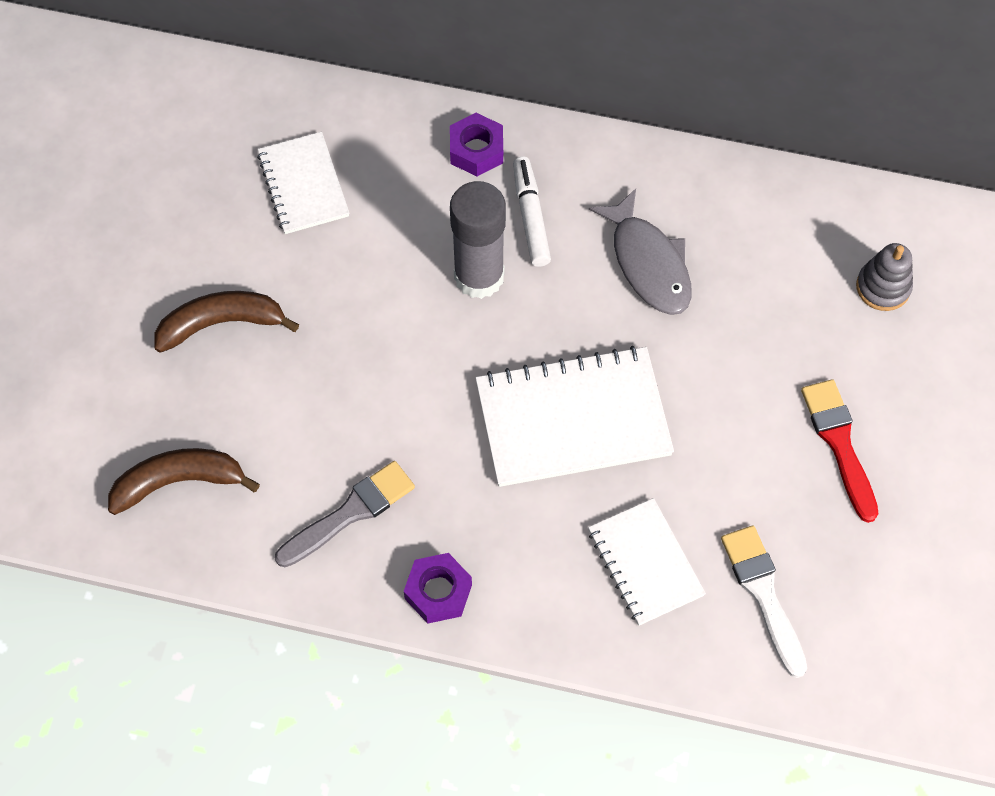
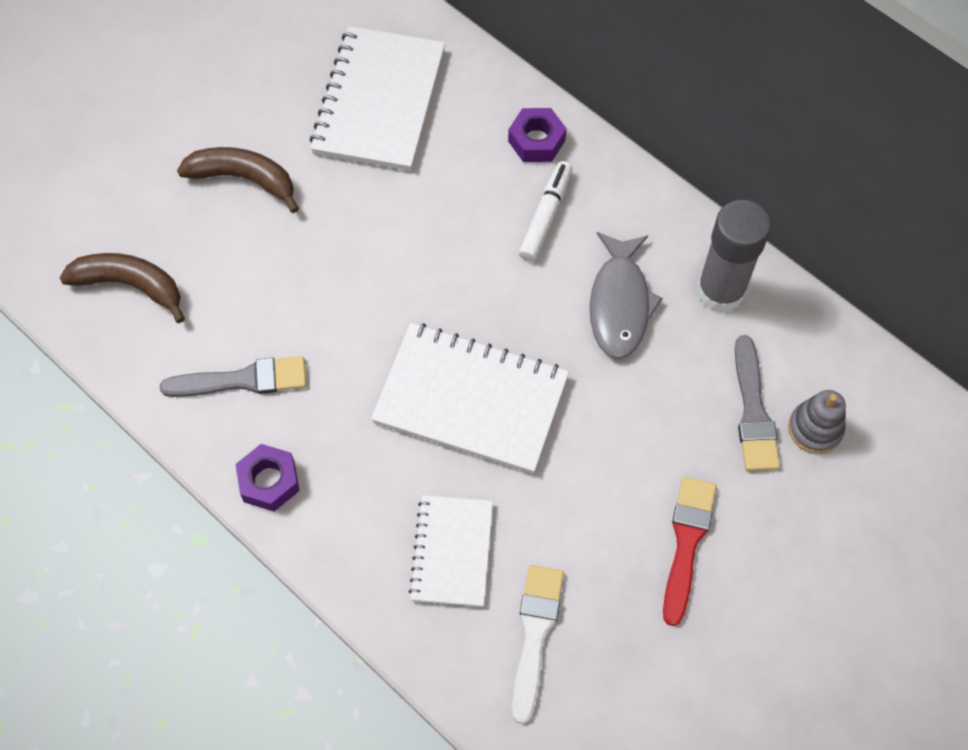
camera: 30 degrees right, 0 degrees up
(303, 185) = (379, 101): white notebook -> white notebook, size x1.64
(479, 276) = (471, 244): grey glue stick -> grey glue stick (720, 291)
(823, 299) = (753, 411): none -> grey brush

